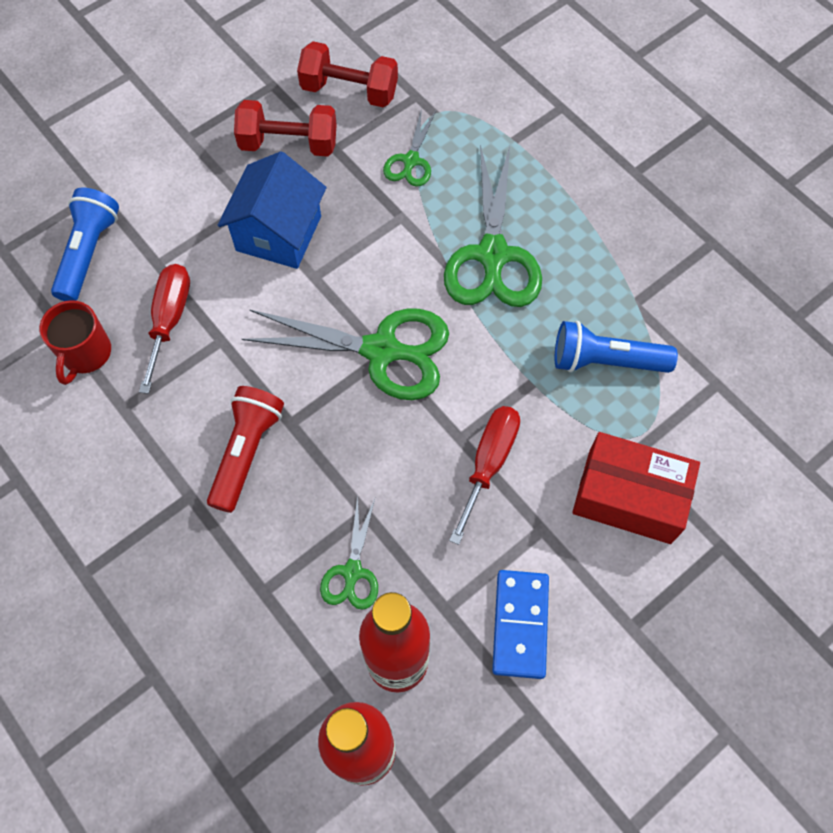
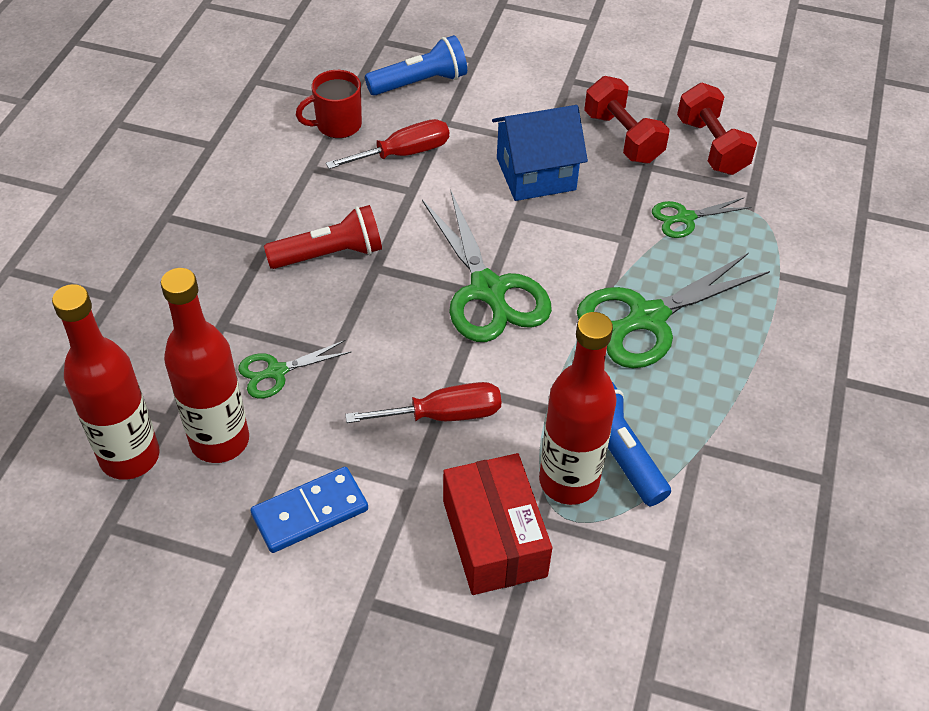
camera: 55 degrees right, 15 degrees down
(610, 411) = (568, 481): none -> red bottle

